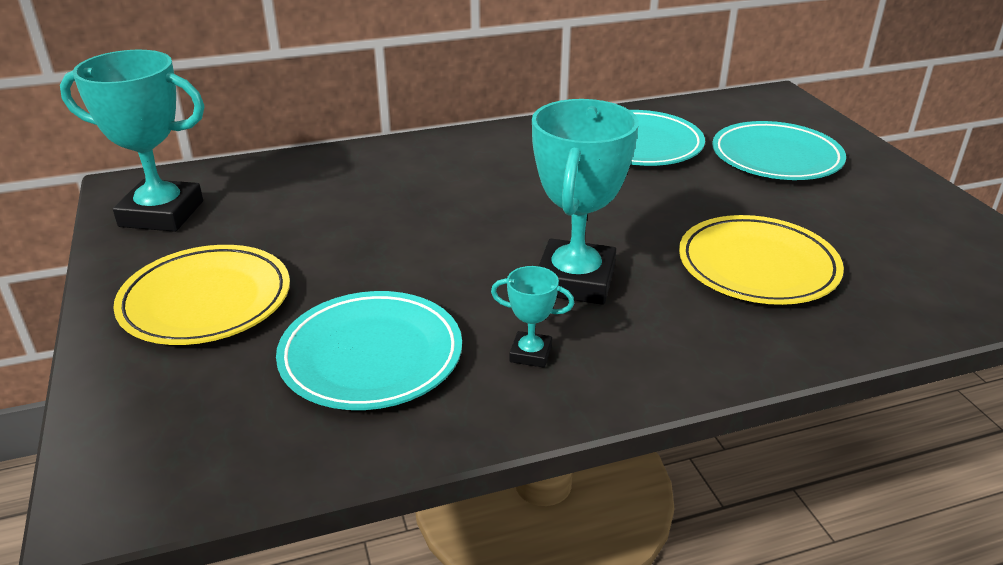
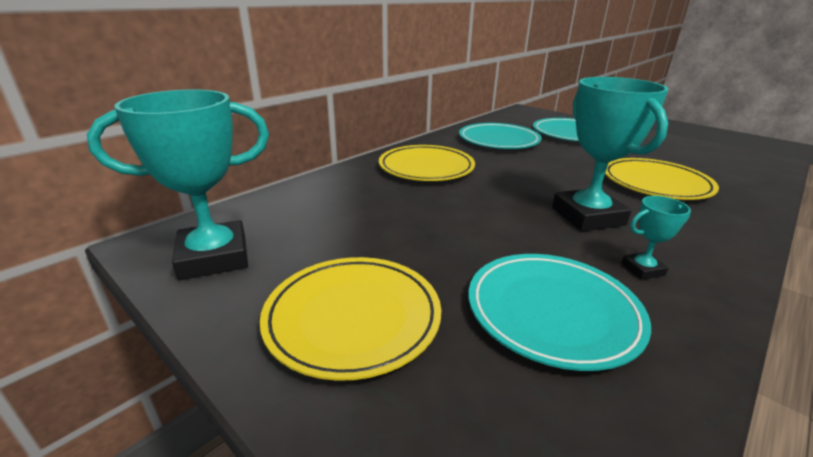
camera: 30 degrees left, 5 degrees down
(478, 165) = (426, 168): none -> yellow plate

